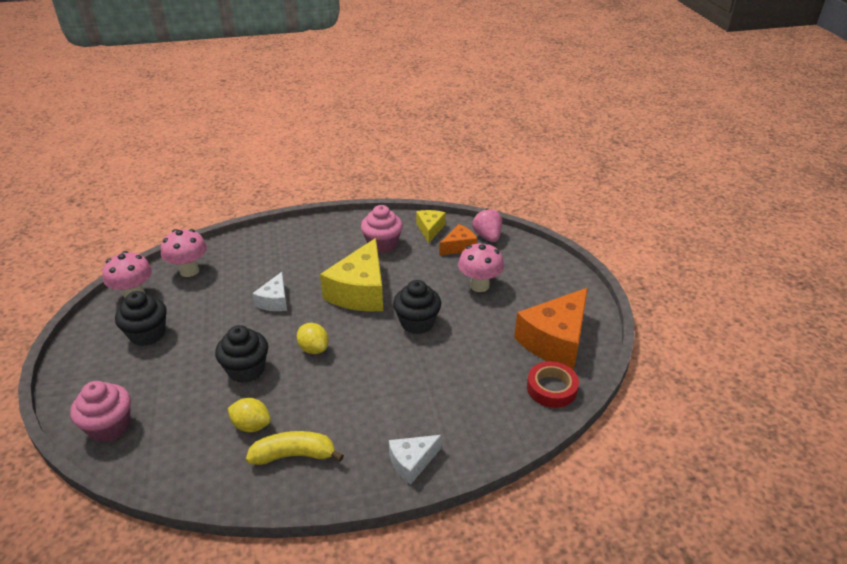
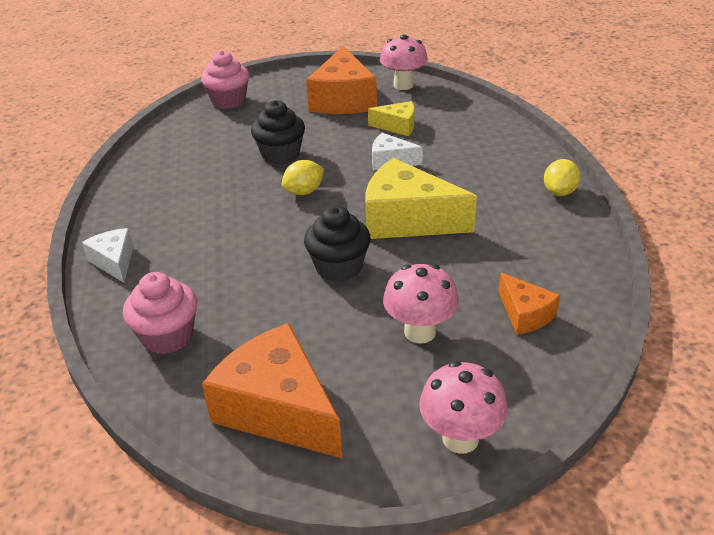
camera: 95 degrees right, 0 degrees up
(147, 334) = (343, 99): black cupcake -> orange cheese
(189, 271) = (445, 106): pink mushroom -> pink mushroom (460, 438)
(251, 425) = (204, 165): yellow lemon -> yellow lemon (559, 192)
(294, 455) = (157, 190): yellow banana -> none
(382, 244) = (518, 236): pink cupcake -> pink cupcake (167, 336)
(430, 229) = (570, 283): yellow cheese -> yellow cheese (397, 126)
(487, 237) = (562, 351): pink strawberry -> none
(551, 388) = (180, 391): red tape -> none

